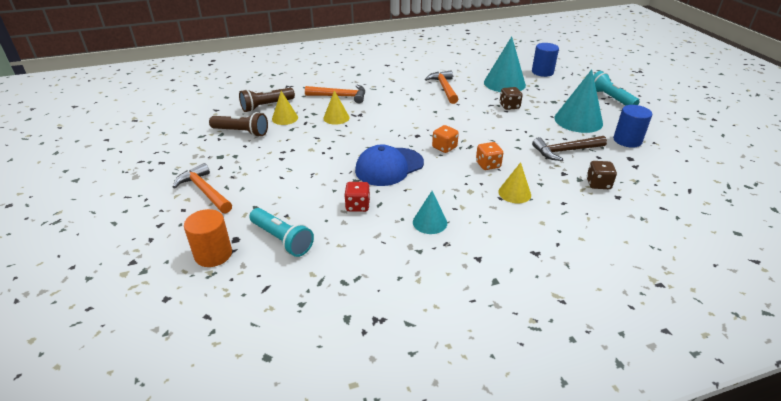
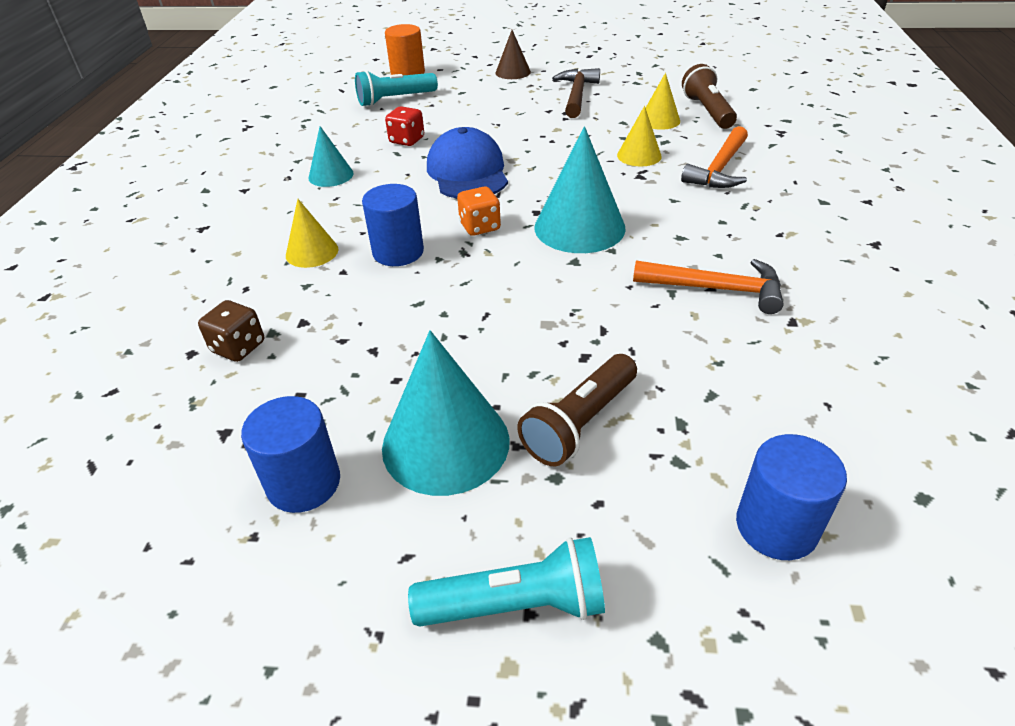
camera: 115 degrees right, 5 degrees up
(205, 191) = (513, 72): orange hammer -> brown cone
(241, 132) = (633, 93): brown flashlight -> brown flashlight (579, 423)
(488, 165) = (398, 252): orange dice -> blue cylinder
(504, 83) = (712, 398): turquoise cone -> turquoise cone (579, 227)
(509, 106) = (580, 355): brown dice -> none
(565, 151) = (356, 357): brown hammer -> brown hammer (577, 95)

